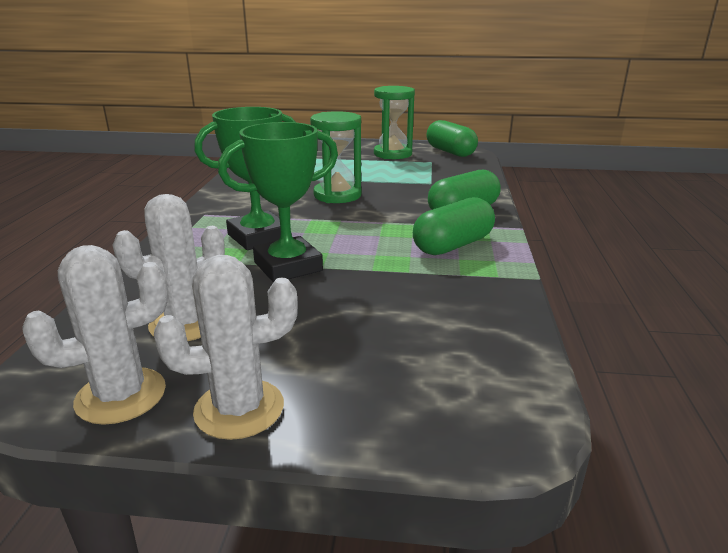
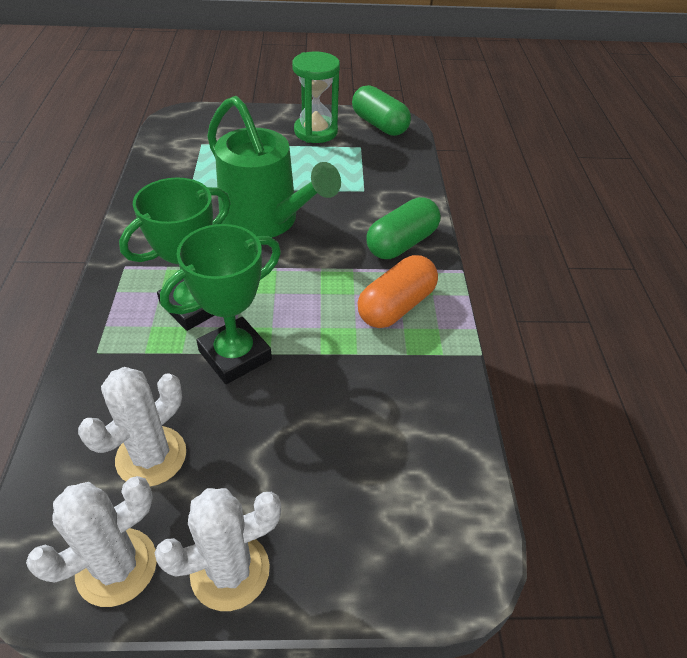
camera: 10 degrees left, 20 degrees up
(337, 195) = (265, 220): green hourglass -> green watering can
(453, 245) = (396, 306): green capsule -> orange capsule

